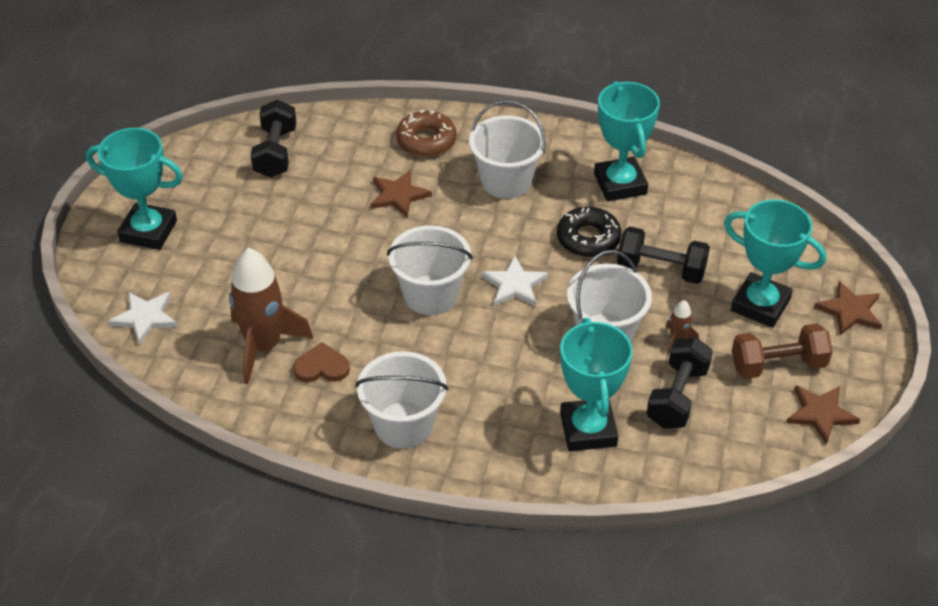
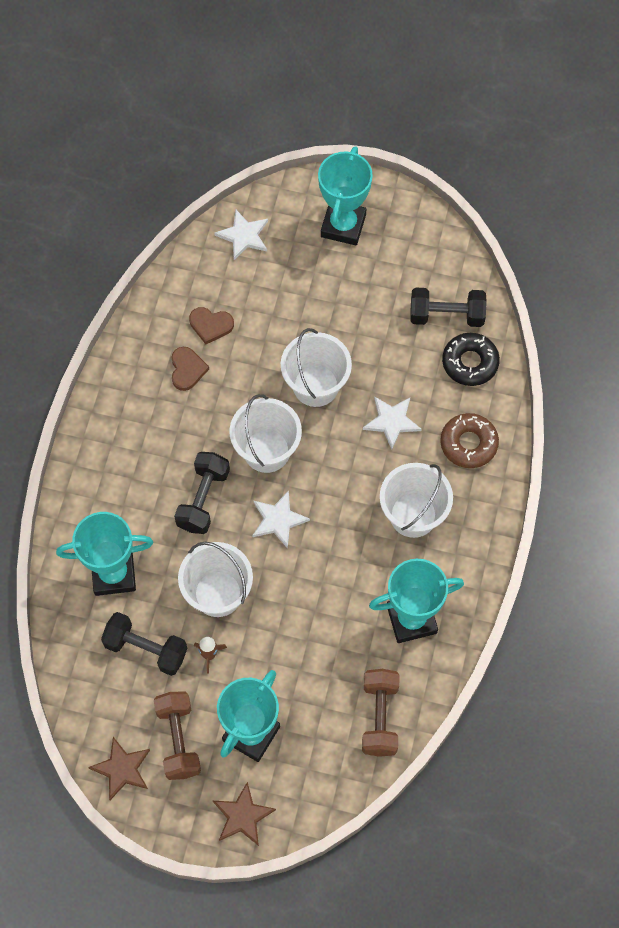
camera: 90 degrees right, 20 degrees up
(264, 346) = (210, 325): brown rocket -> brown heart
(398, 195) = (391, 421): brown star -> white star
(403, 425) = (125, 433): white bucket -> white bucket (315, 385)
(588, 239) = (336, 586): black donut -> black donut (470, 362)
(661, 269) = (297, 648): black dumbbell -> black dumbbell (203, 499)
(726, 208) = (380, 717): none -> brown dumbbell

